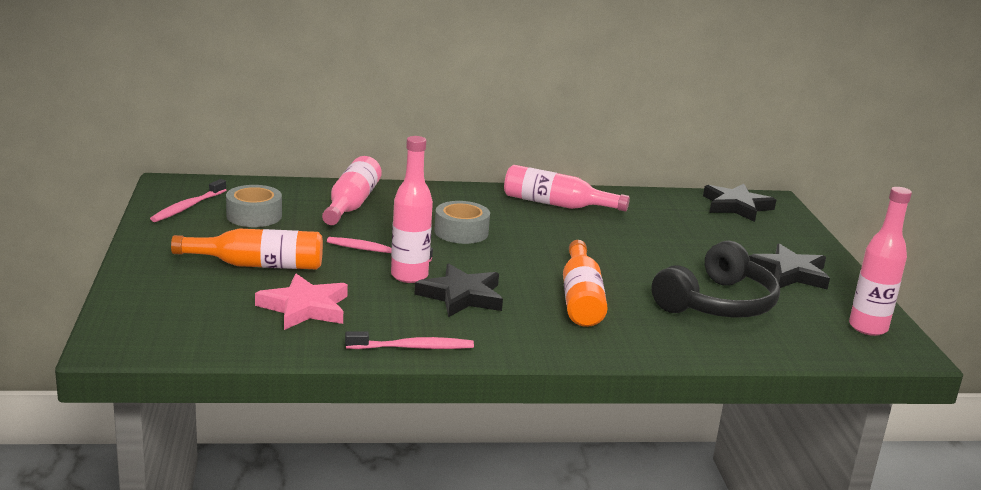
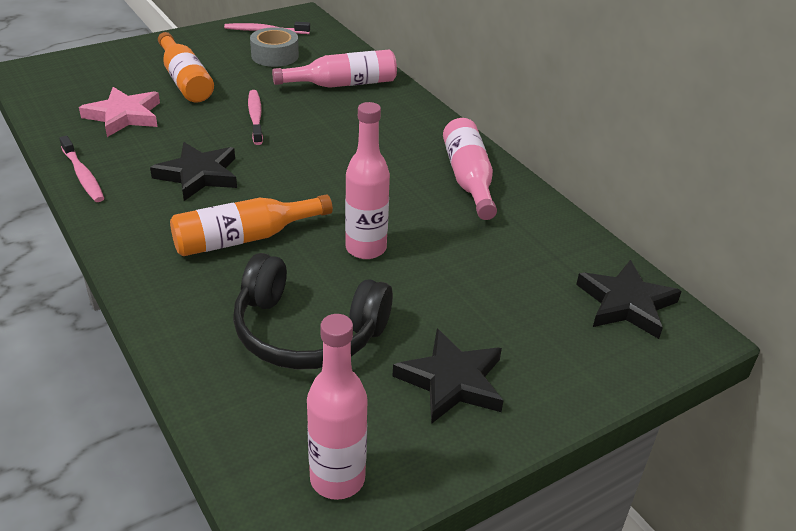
camera: 65 degrees right, 15 degrees up
(409, 276) = (219, 142): pink bottle -> pink bottle (366, 248)
(461, 232) = (338, 144): grey tape -> none

